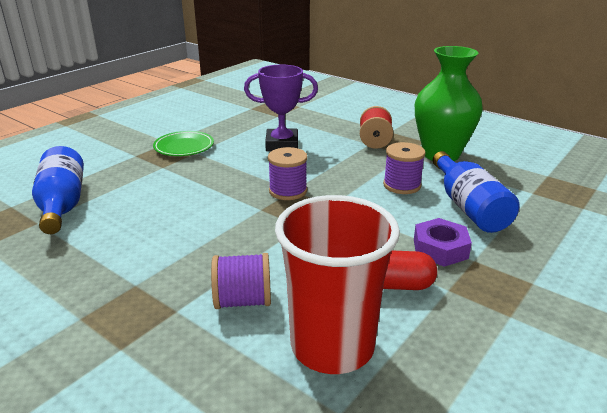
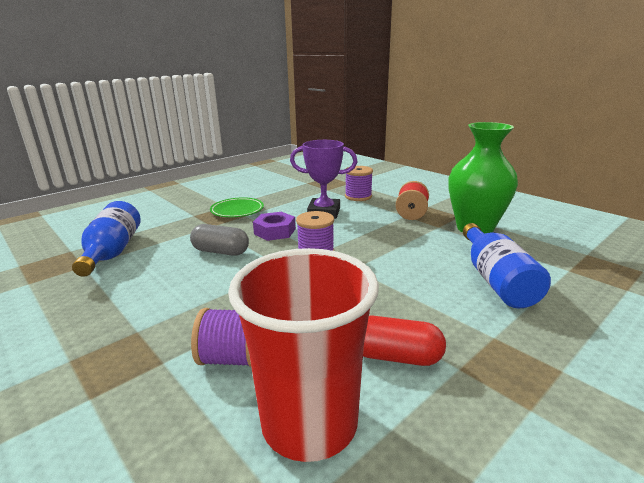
camera: 10 degrees right, 5 degrees down
(186, 196) = (221, 252): none -> grey capsule
(402, 185) = (429, 254): purple spool -> purple spool (358, 196)
(440, 249) = (457, 321): purple nut -> purple nut (275, 231)

